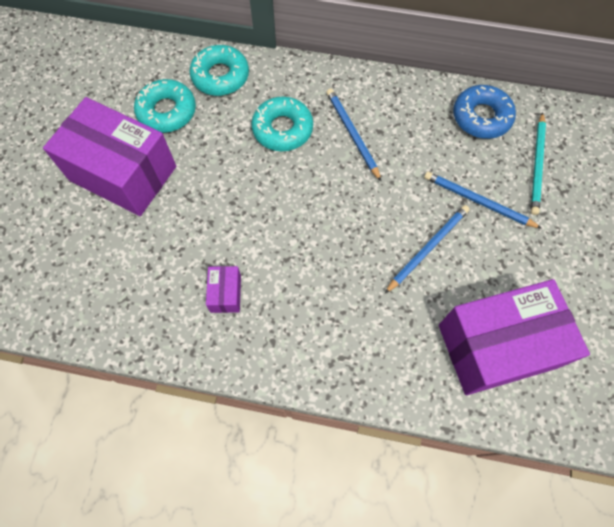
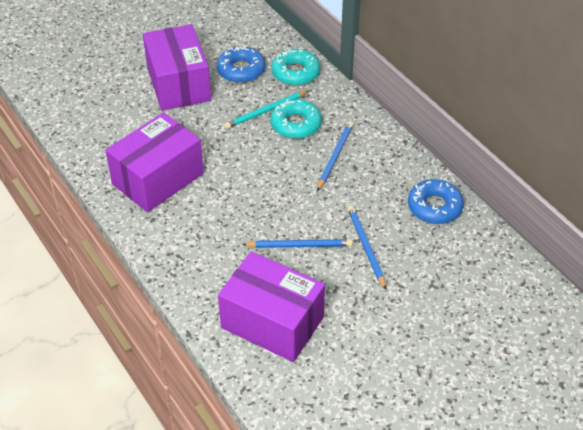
camera: 45 degrees right, 20 degrees down
(167, 111) = (241, 70): turquoise donut -> blue donut
(225, 293) = (158, 179): purple box -> purple box, size x2.43
(537, 165) = (435, 259): turquoise pencil -> turquoise pencil (265, 111)

